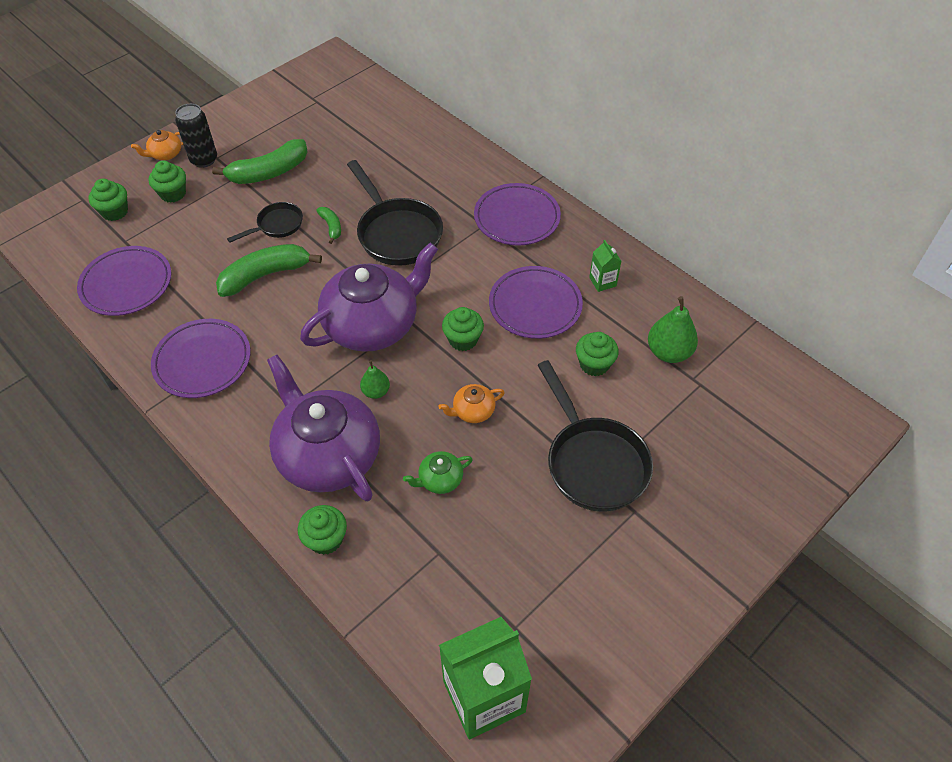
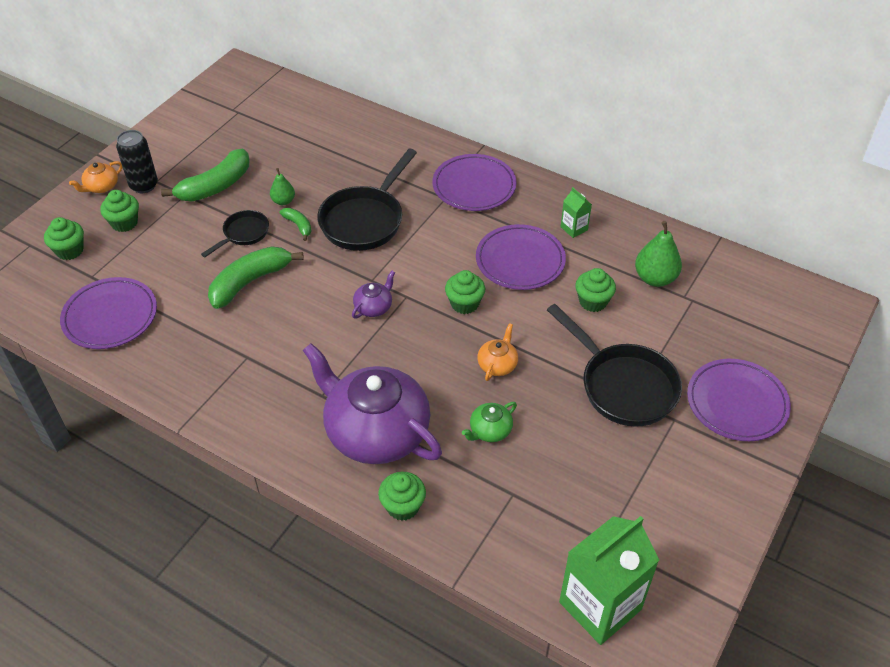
camera: 15 degrees left, 5 degrees down
(202, 361) = (218, 373): purple plate -> purple plate (736, 403)
(373, 325) = (374, 307): purple teapot -> purple teapot, size x0.41
(376, 391) = (400, 366): green pear -> green pear (283, 201)
(397, 233) = (365, 220): black pan -> black pan turned 75 degrees clockwise
(473, 411) = (497, 364): orange teapot -> orange teapot turned 150 degrees clockwise

